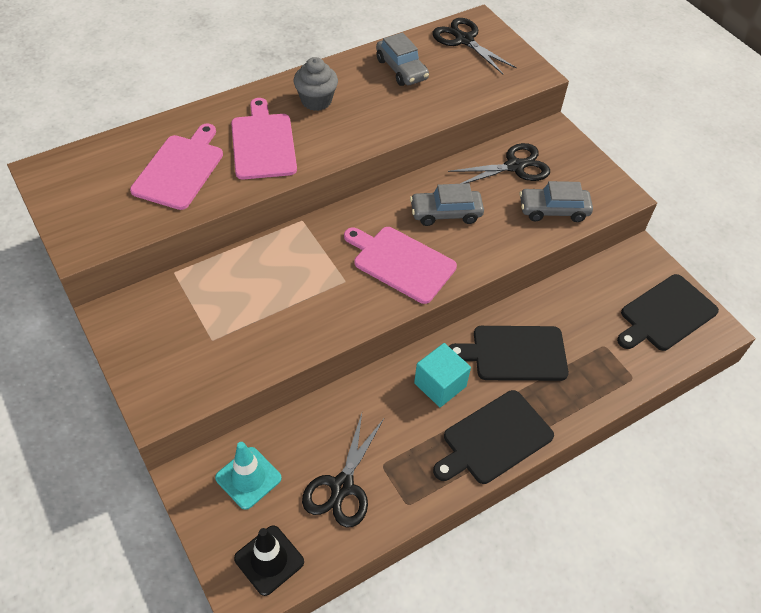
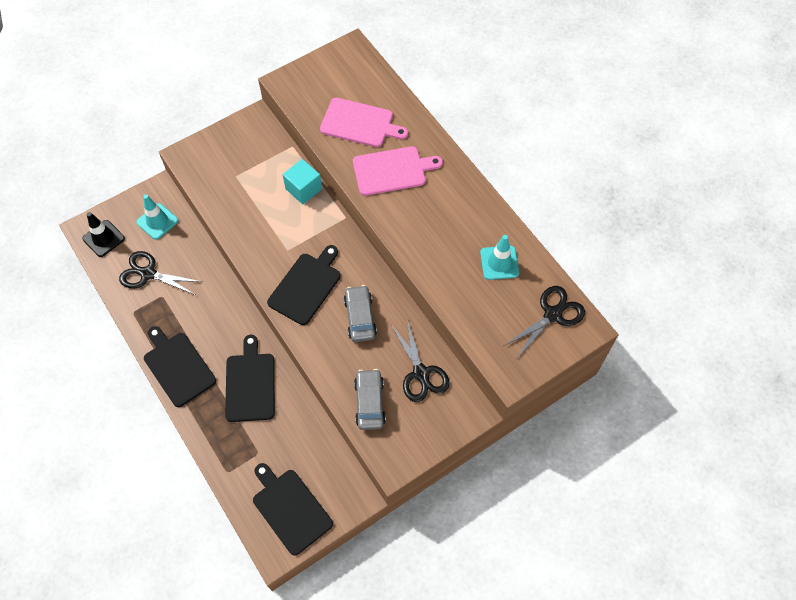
camera: 90 degrees right, 10 degrees up
(316, 101) = (447, 201): grey cupcake -> none
(401, 69) = (499, 263): grey car -> turquoise traffic cone
(401, 263) = (306, 286): pink cutting board -> black cutting board
(440, 385) = (223, 331): turquoise cube -> turquoise cube (303, 189)

